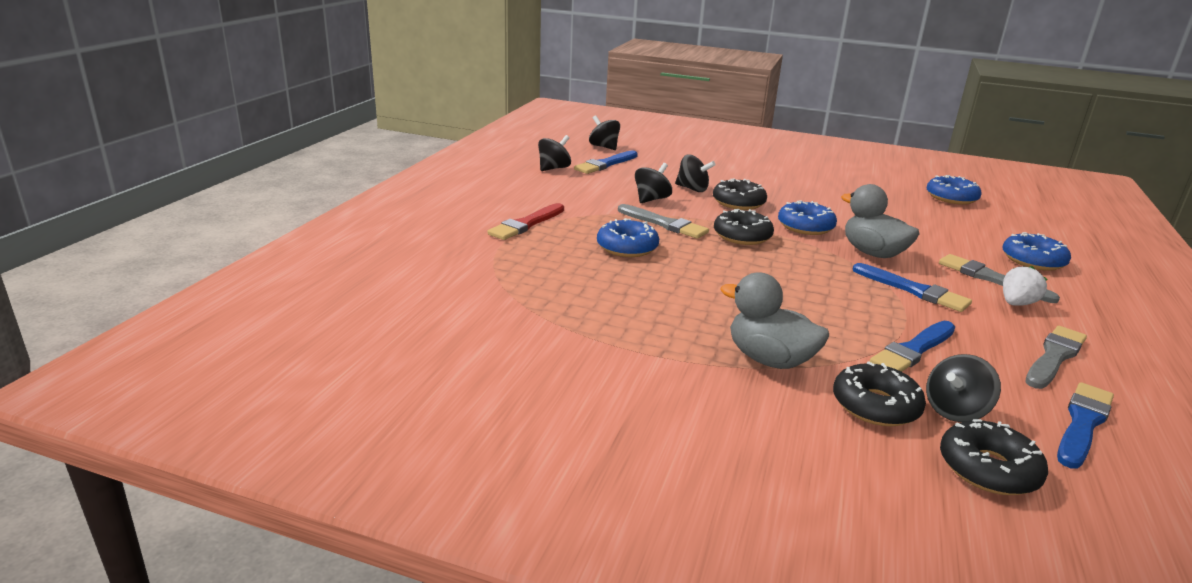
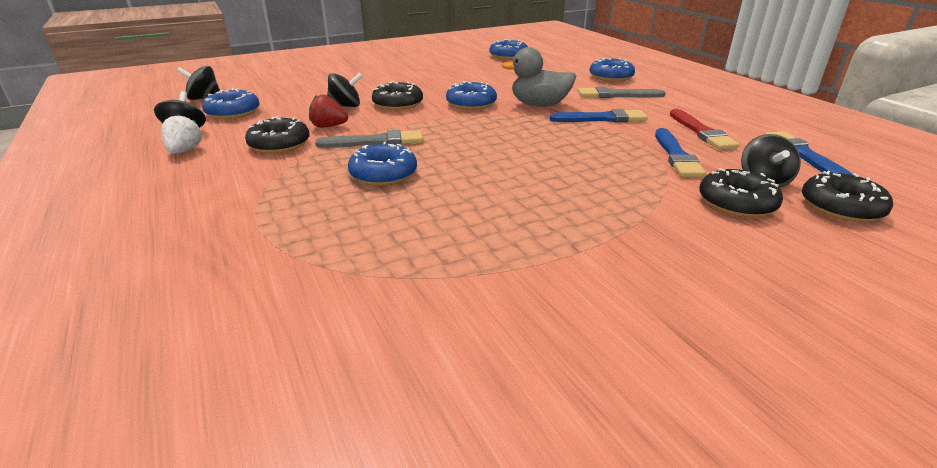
camera: 45 degrees left, 5 degrees up
(526, 224) = (251, 196): red brush -> red brush (701, 132)
(605, 164) = (233, 112): blue brush -> blue donut
(651, 199) = (328, 126): black spinning top -> red strawberry
(742, 236) = (447, 127): black donut -> black donut (279, 144)
(769, 360) = (637, 208): grey duck -> none
(1016, 304) = (653, 104): white strawberry -> white strawberry (184, 151)
(1054, 357) = (723, 125): grey brush -> none

